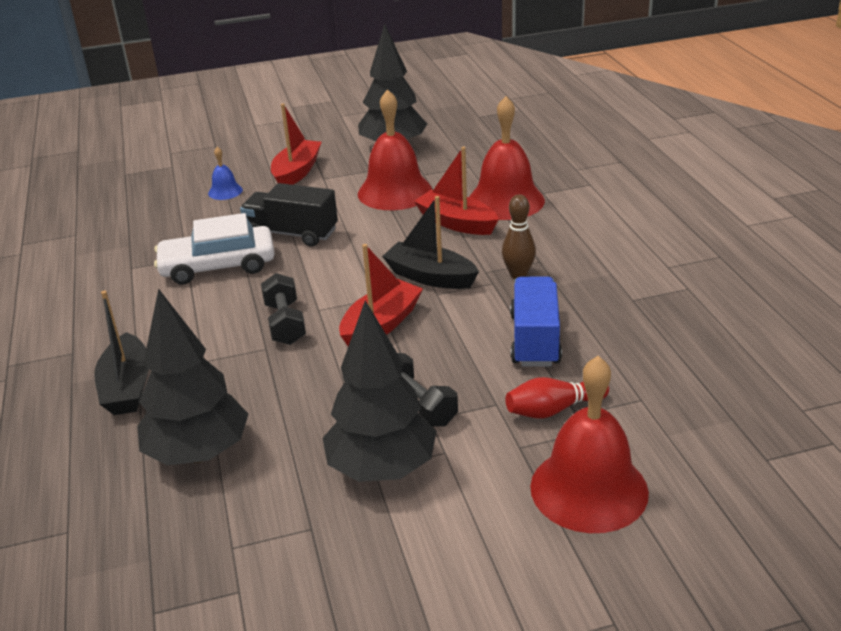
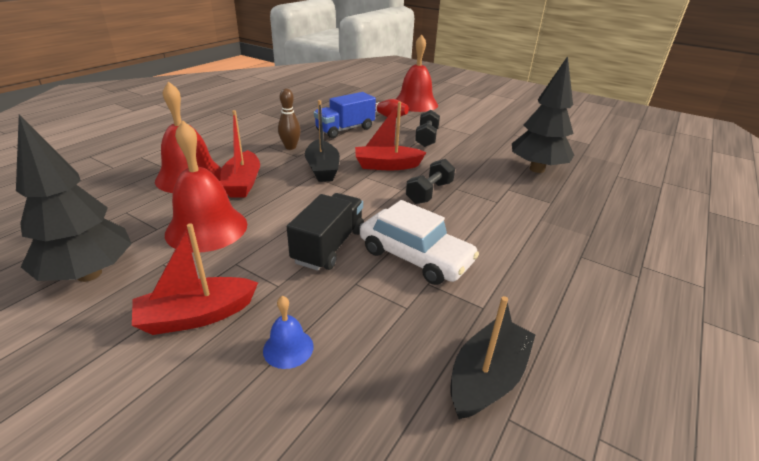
camera: 135 degrees left, 0 degrees up
(127, 387) = (553, 213): black boat -> black boat (487, 378)
(292, 234) = (329, 246): black truck -> black truck turned 135 degrees counterclockwise
(382, 469) = (468, 133): black tree -> none

